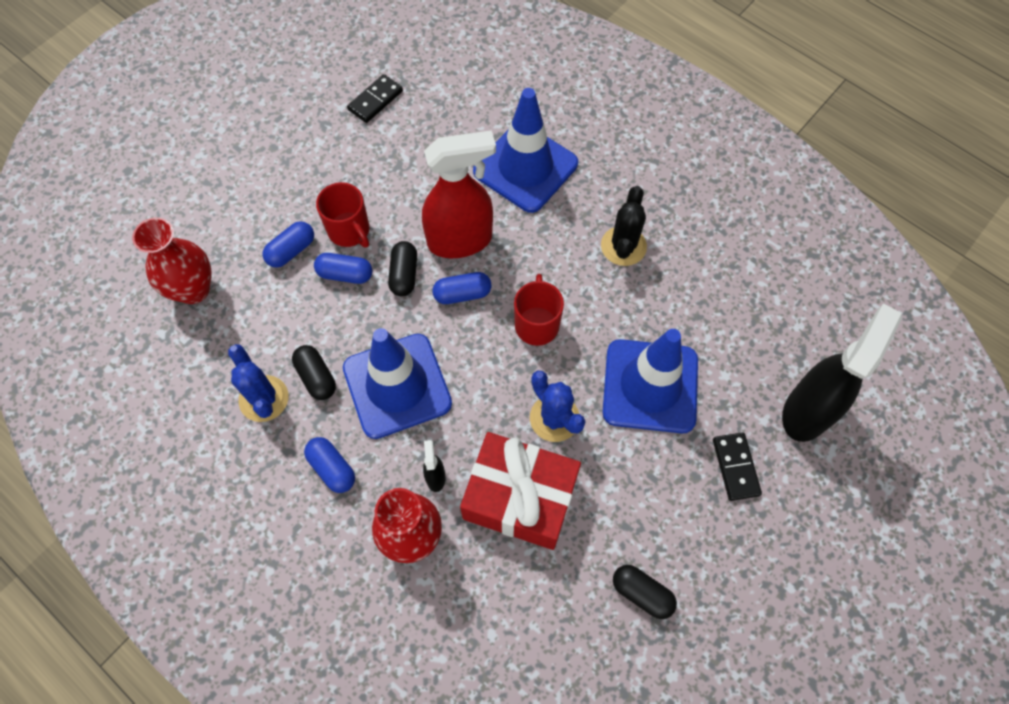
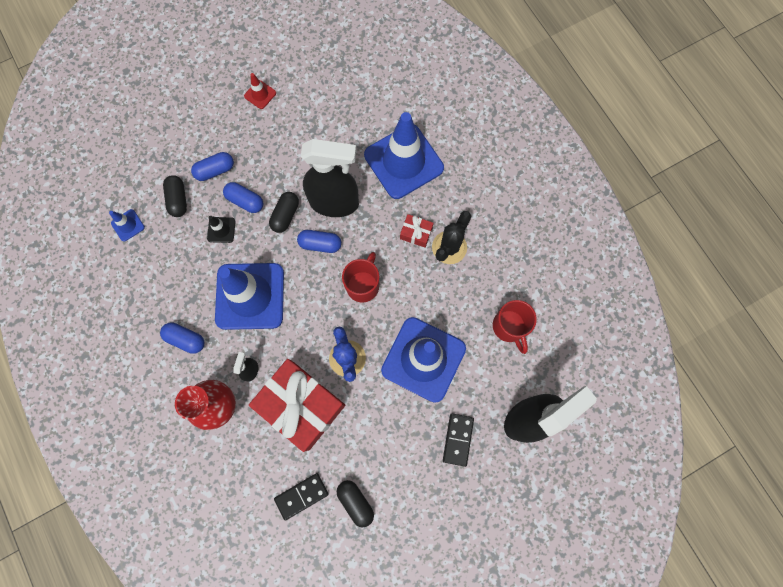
camera: 20 degrees right, 10 degrees up
(193, 289) = (140, 177): red vase -> none
(199, 353) = (128, 225): none -> blue traffic cone
(264, 399) = (159, 273): blue cactus -> none
(315, 146) = (260, 94): none -> red traffic cone
(316, 377) = (198, 270): black capsule -> black capsule (178, 200)
(327, 318) = (221, 230): none -> black traffic cone
(332, 468) = (186, 339): blue capsule -> blue capsule turned 45 degrees counterclockwise
(349, 231) = (260, 169): red mug -> red mug (509, 327)
(375, 100) = (316, 72): black domino -> black domino (301, 496)
(460, 240) = (335, 203): red spray bottle -> black spray bottle
(576, 243) = (416, 233): none -> red gift

